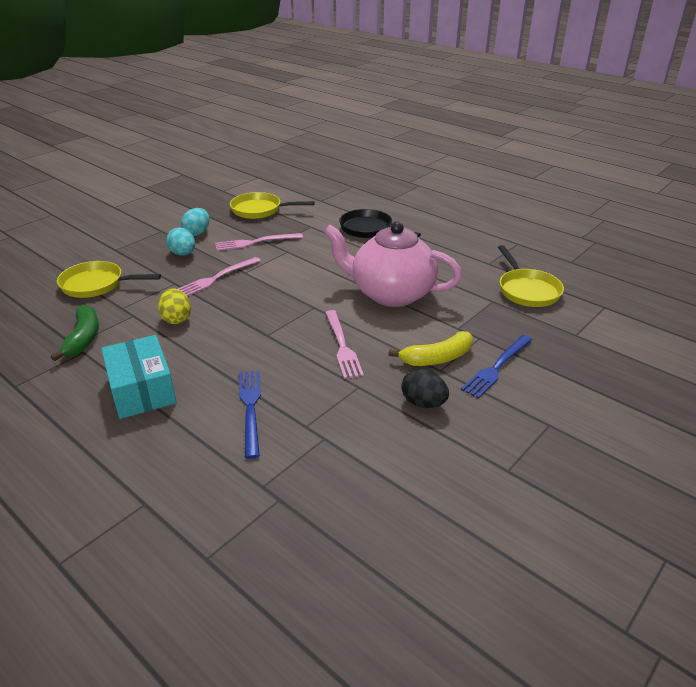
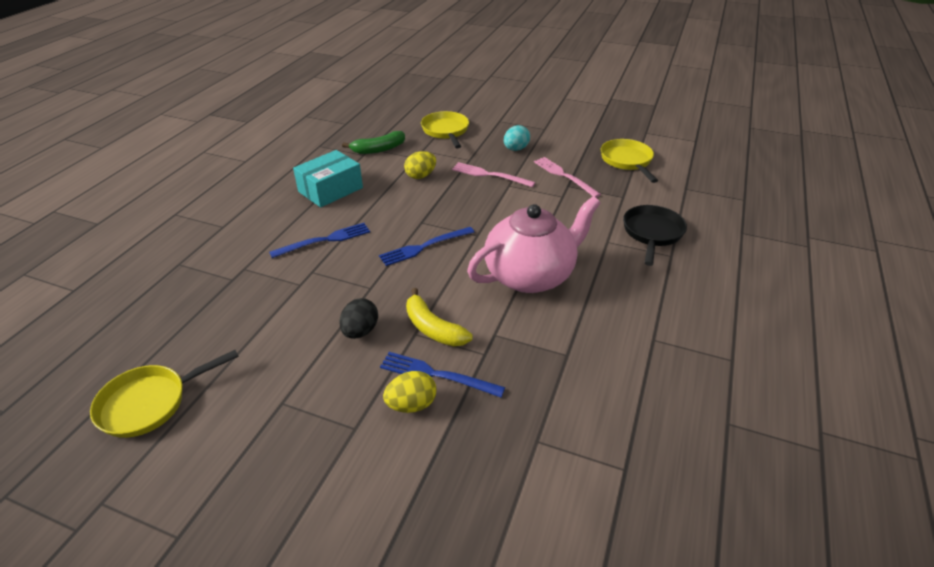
camera: 70 degrees right, 5 degrees up
(197, 233) = (555, 144): turquoise egg -> none
(311, 340) = (424, 246): none -> blue fork
(342, 346) = (425, 265): pink fork -> none
(391, 293) = (530, 275): pink teapot -> pink teapot turned 60 degrees clockwise
(527, 290) = (612, 383): yellow pan -> yellow pan (149, 403)
(528, 387) = (411, 404): none -> yellow egg

